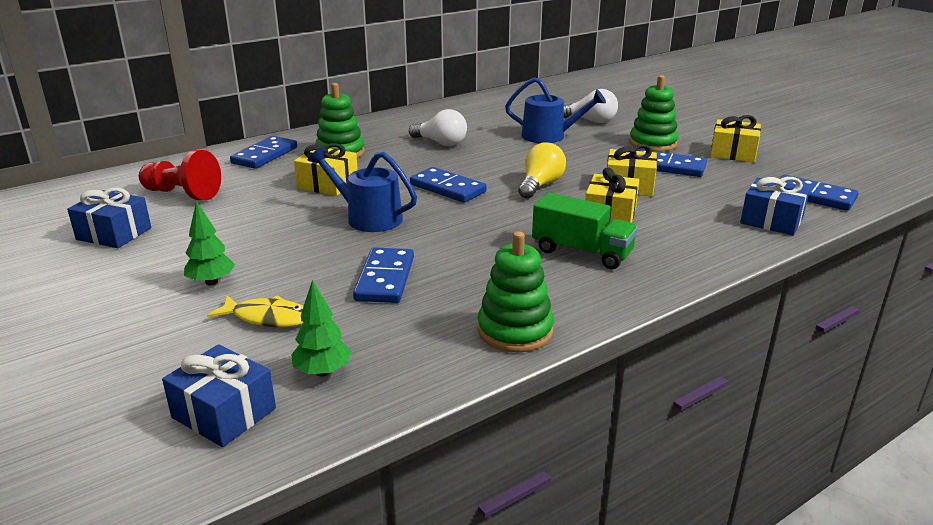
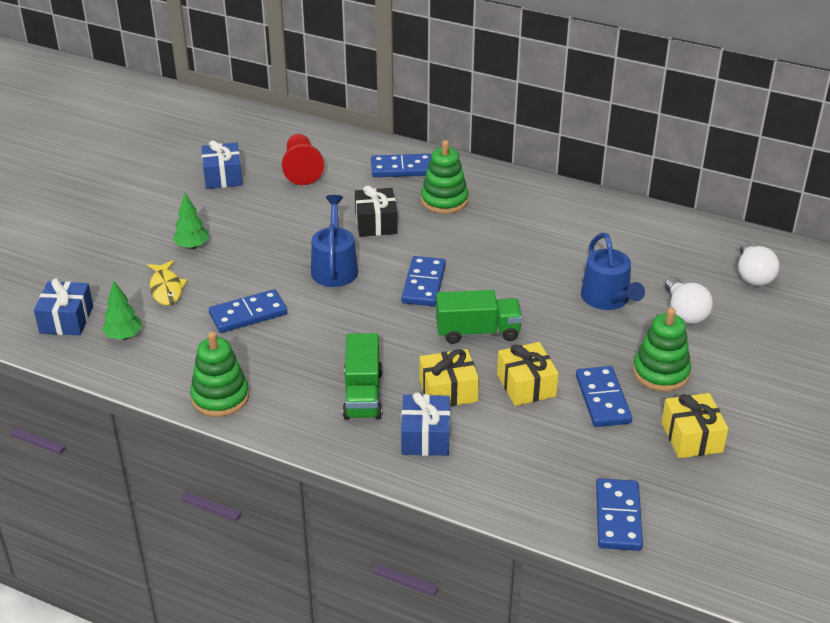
camera: 60 degrees right, 10 degrees up
(328, 184) = (376, 223): yellow gift -> black gift
(441, 143) = (521, 242): white light bulb -> white light bulb (753, 275)
(540, 185) = (477, 332): yellow light bulb -> green truck
(771, 220) = (525, 495): blue gift -> blue gift (425, 437)

